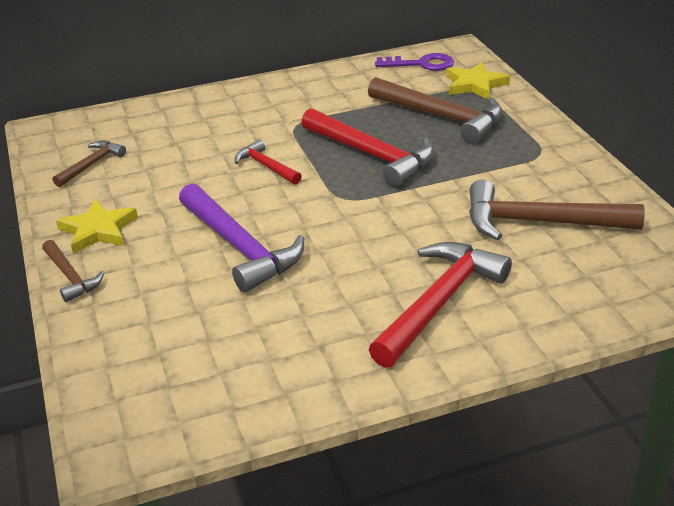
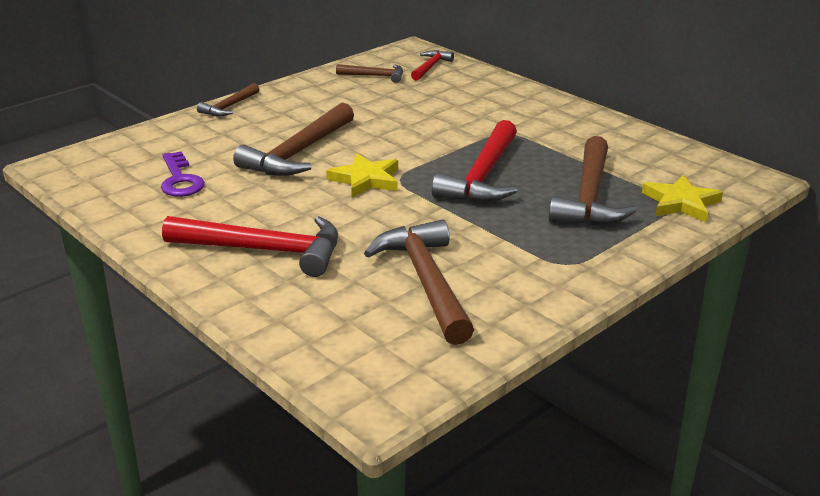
camera: 65 degrees right, 5 degrees down
(98, 230) = (290, 100): yellow star -> yellow star (366, 179)
(240, 247) = (298, 153): purple hammer -> brown hammer
(266, 166) = (425, 136): red hammer -> red hammer (430, 67)
(421, 64) = (693, 167): purple key -> purple key (180, 180)

